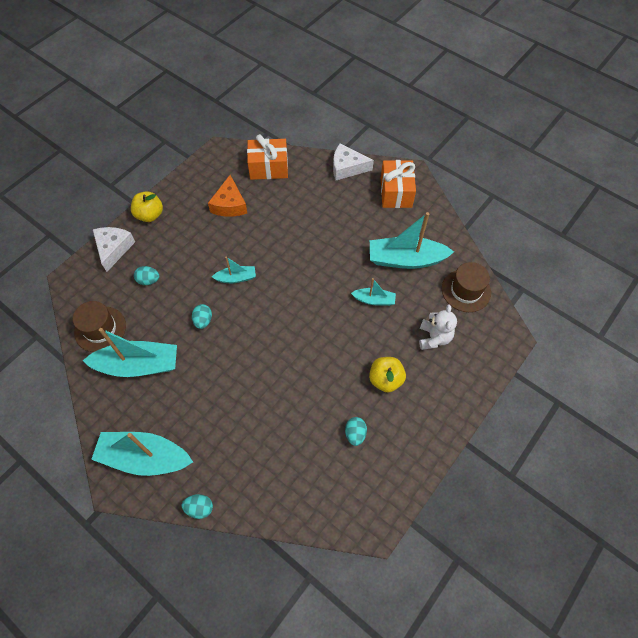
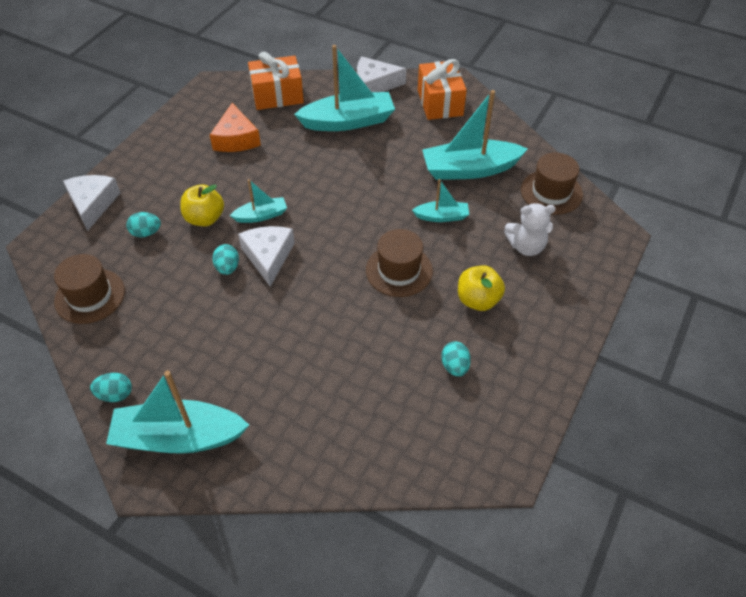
camera: 10 degrees left, 10 degrees down
(138, 365) = (149, 330): turquoise boat -> turquoise boat (348, 121)
(150, 215) = (134, 162): yellow apple -> yellow apple (205, 218)
(199, 508) = (266, 486): turquoise egg -> turquoise egg (115, 395)
(235, 316) = (268, 257): none -> white cheese
(331, 343) = (399, 270): none -> brown hat
(434, 338) = (526, 246): white teddy bear -> white teddy bear turned 90 degrees clockwise

